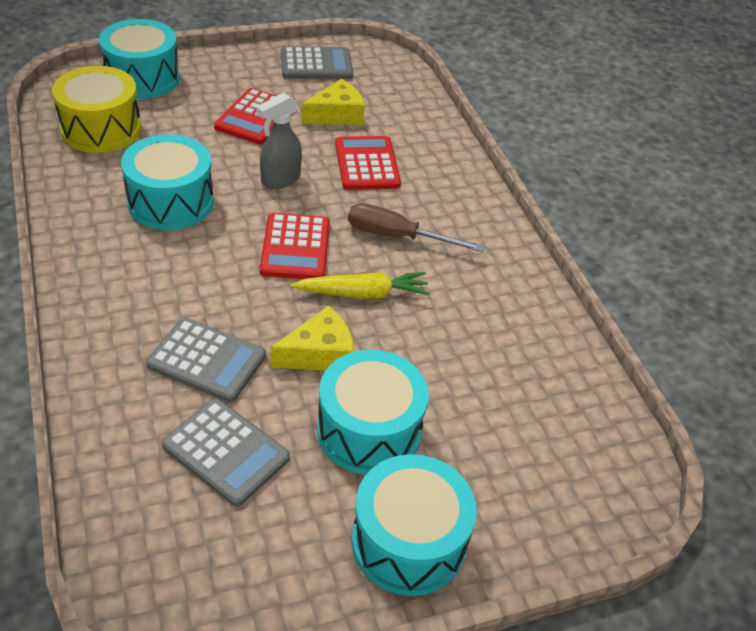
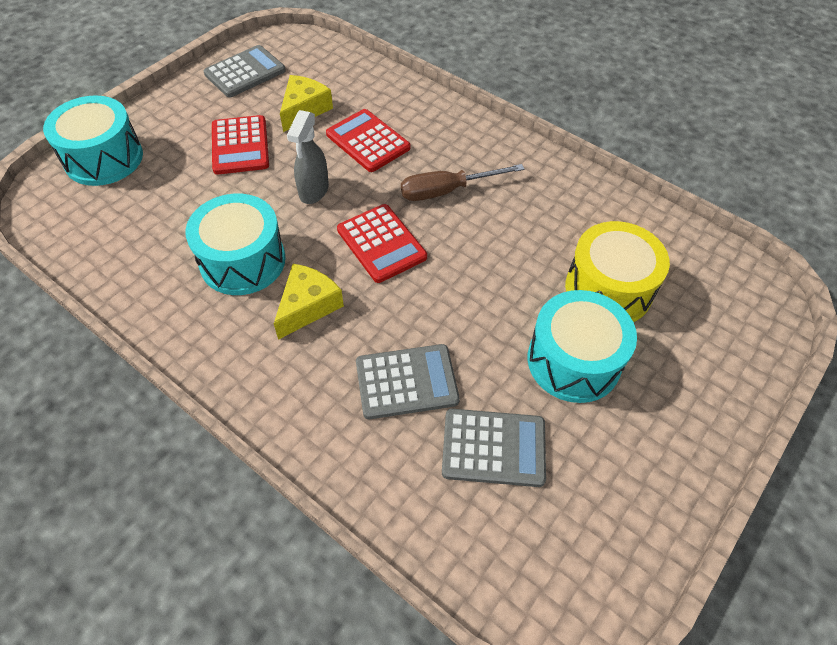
camera: 30 degrees left, 10 degrees up
(101, 129) = (113, 226): yellow drum -> yellow drum (608, 289)
(319, 354) = (483, 322): yellow cheese -> yellow cheese (308, 306)
(363, 293) = (467, 252): yellow carrot -> none
(408, 542) = (676, 428): turquoise drum -> none

